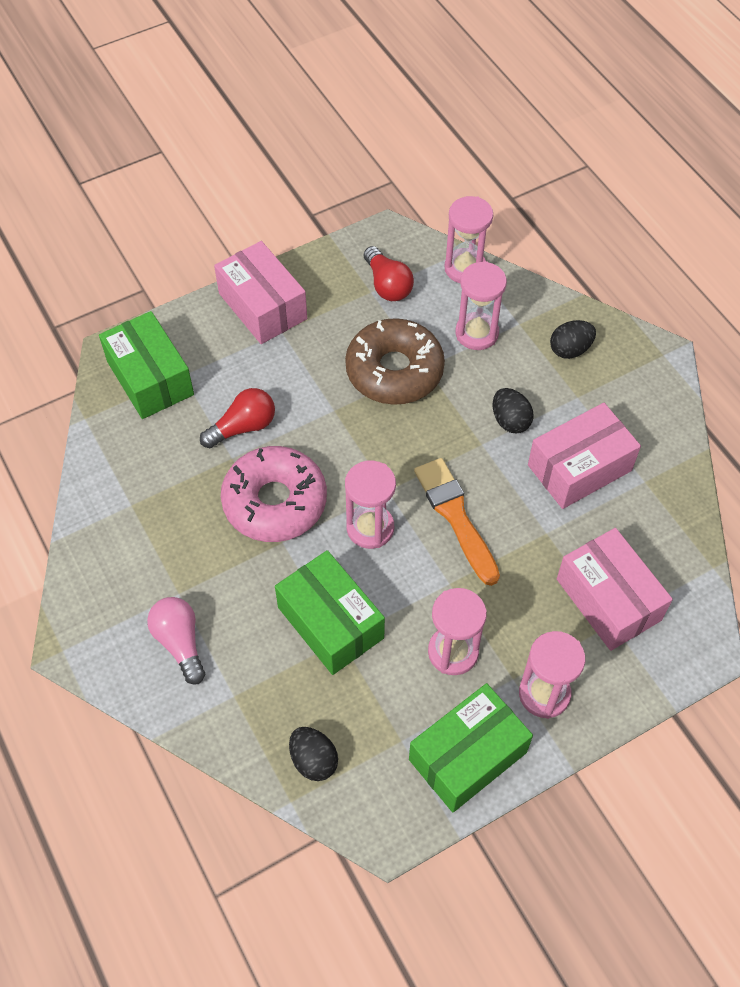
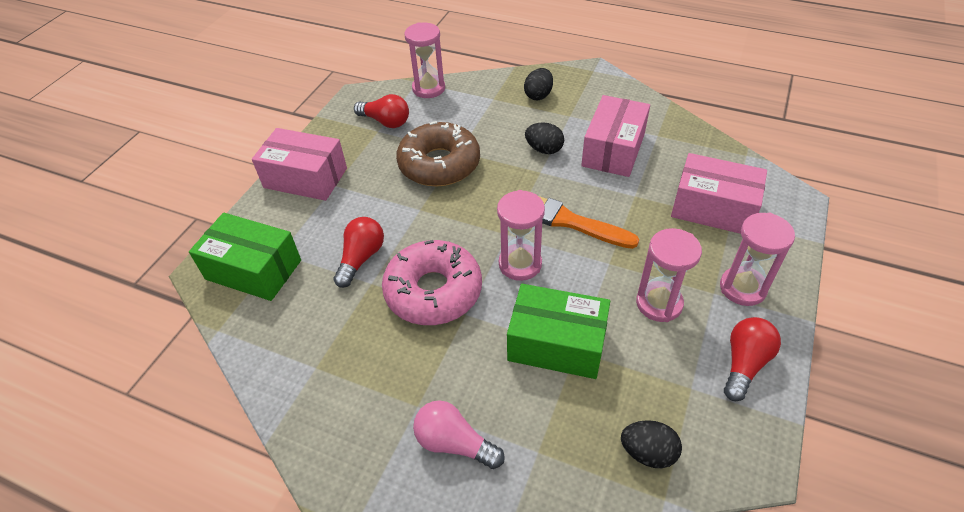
camera: 35 degrees left, 10 degrees down
(467, 756) = (744, 364): green box -> red light bulb
(477, 333) = (472, 116): pink hourglass -> none

